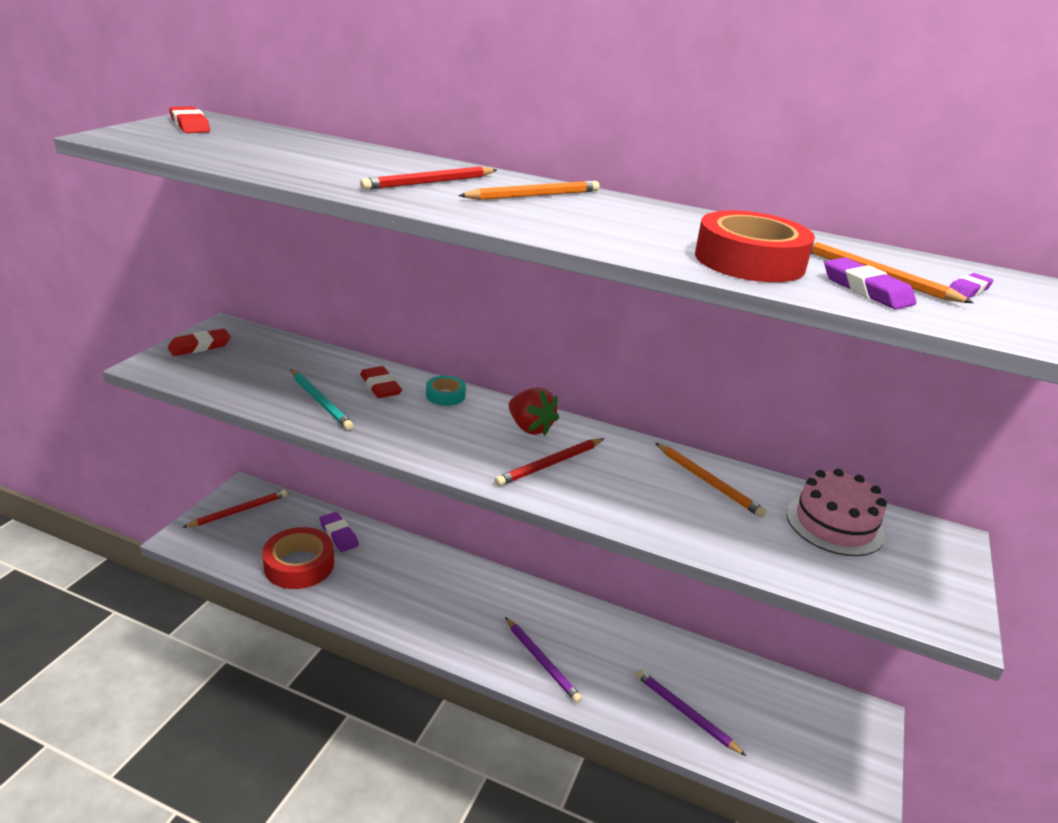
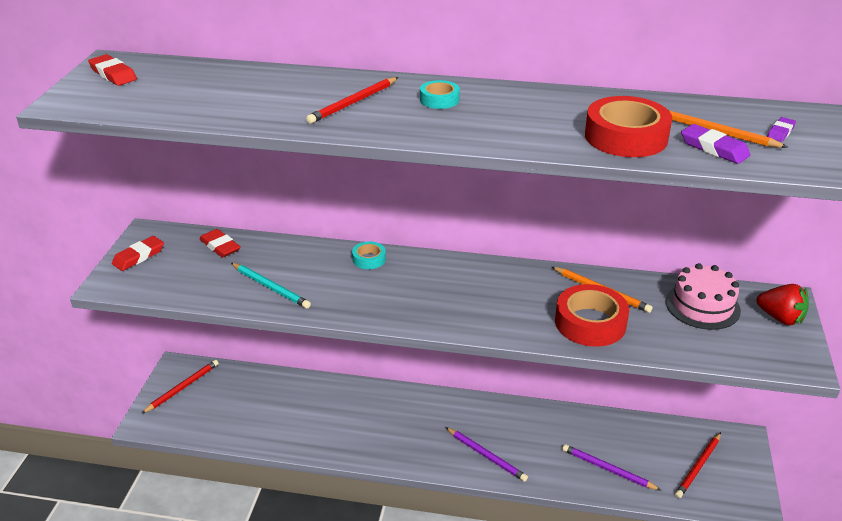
camera: 10 degrees left, 5 degrees up
(299, 565) = (257, 423): red tape -> red tape (590, 323)
(339, 535) = (279, 389): purple eraser -> none
(380, 386) = (312, 262): red eraser -> red eraser (220, 246)
(530, 428) = (449, 274): red strawberry -> red strawberry (780, 318)
(533, 195) = (439, 100): orange pencil -> turquoise tape
(550, 464) = (478, 303): red pencil -> red pencil (698, 467)

